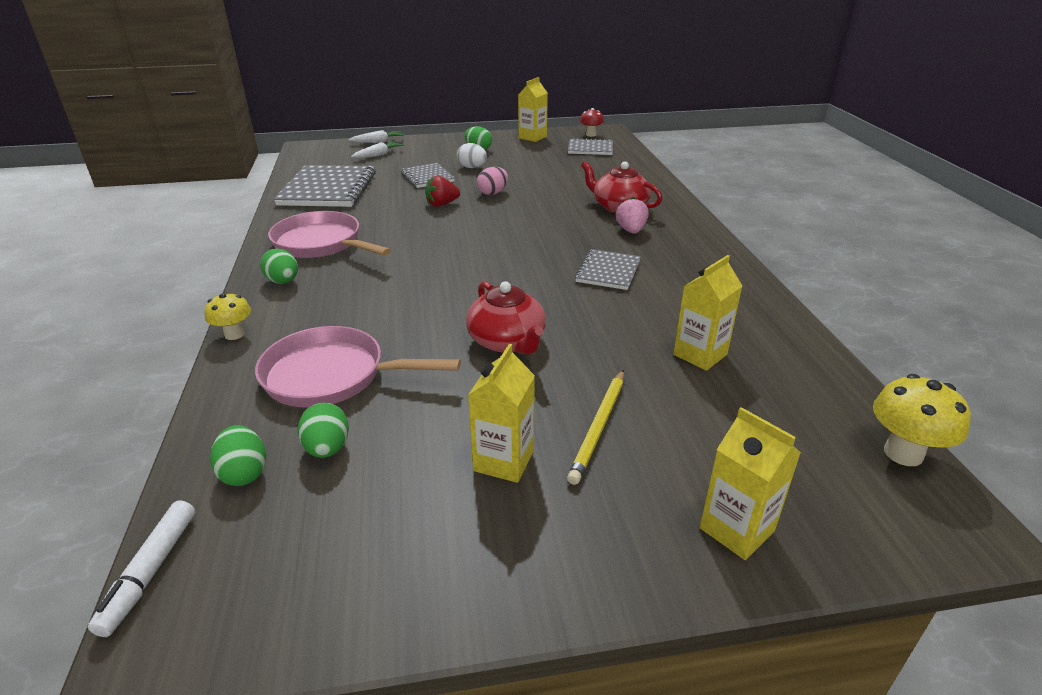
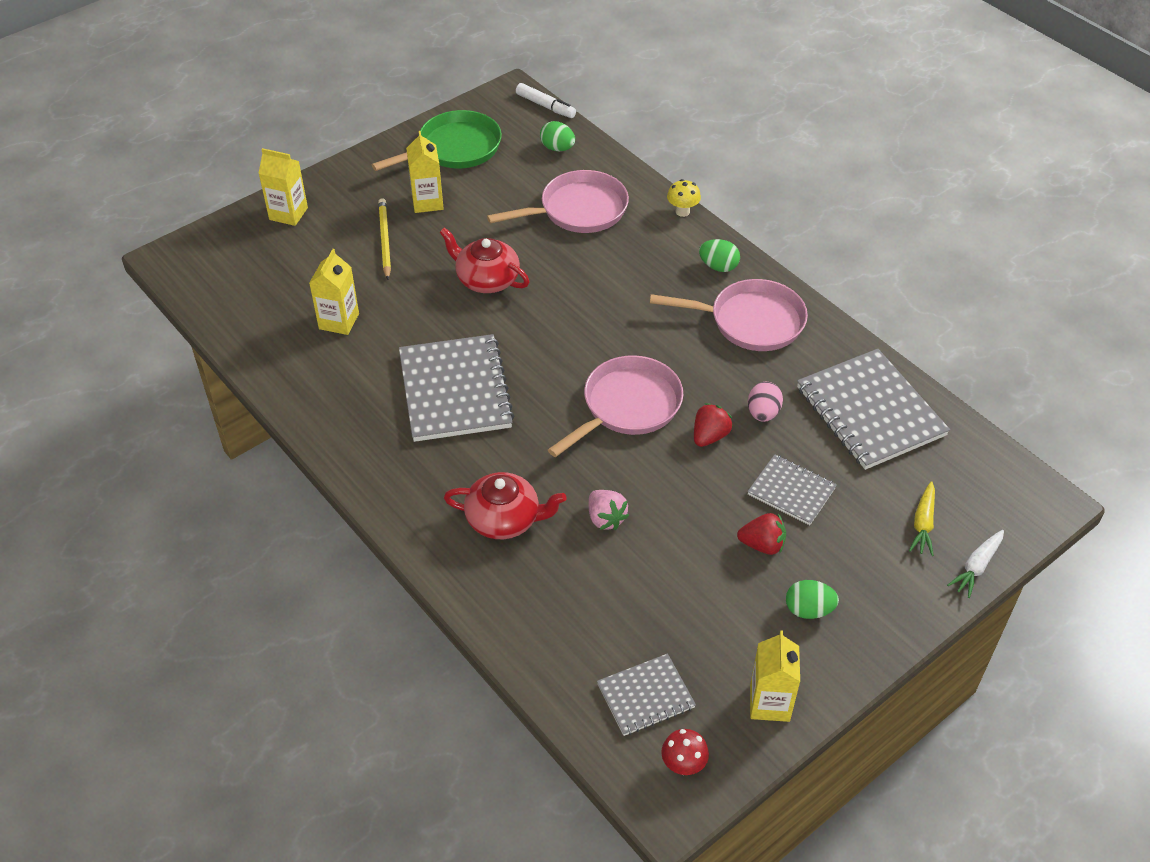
camera: 150 degrees right, 15 degrees up
(150, 572) = (545, 106): white marker -> white marker turned 150 degrees clockwise
(327, 448) = (529, 173): green egg -> none
(378, 155) = (923, 524): white carrot -> yellow carrot
(385, 544) = (455, 149): none -> green pan
(472, 167) = (762, 545): white egg -> red strawberry
(478, 229) = (627, 406): none -> pink pan
(493, 193) = (676, 487): pink egg -> pink egg (763, 413)
(608, 271) = (455, 390): grey notebook -> grey notebook, size x1.82
(631, 230) = (466, 471): pink strawberry -> pink strawberry (606, 518)
(903, 453) = (195, 290): yellow mushroom -> none

